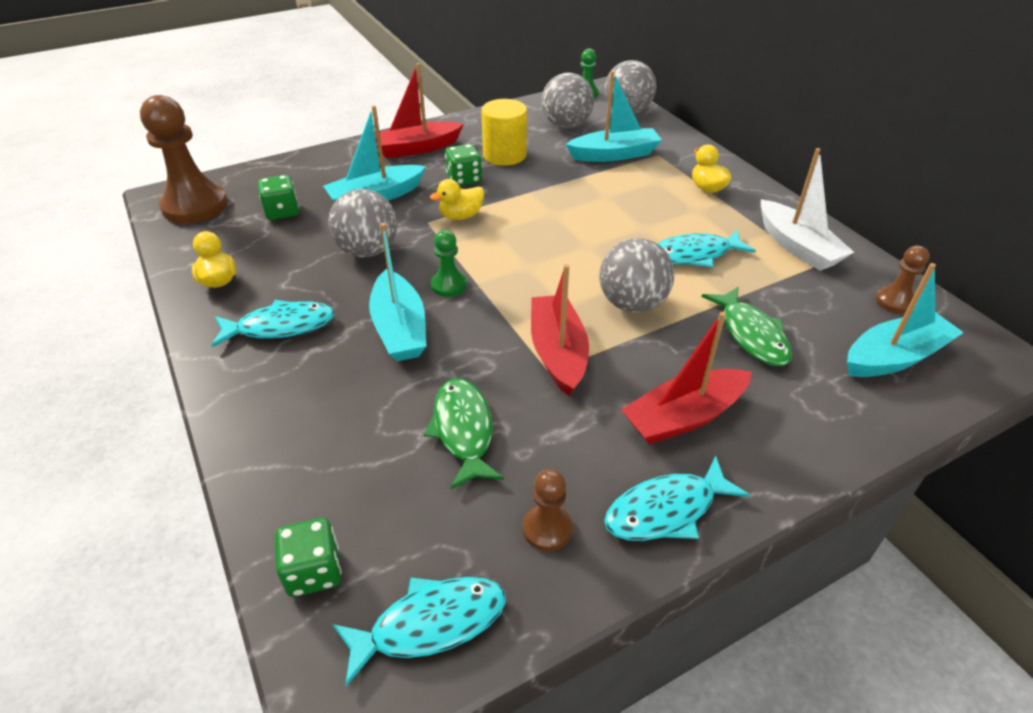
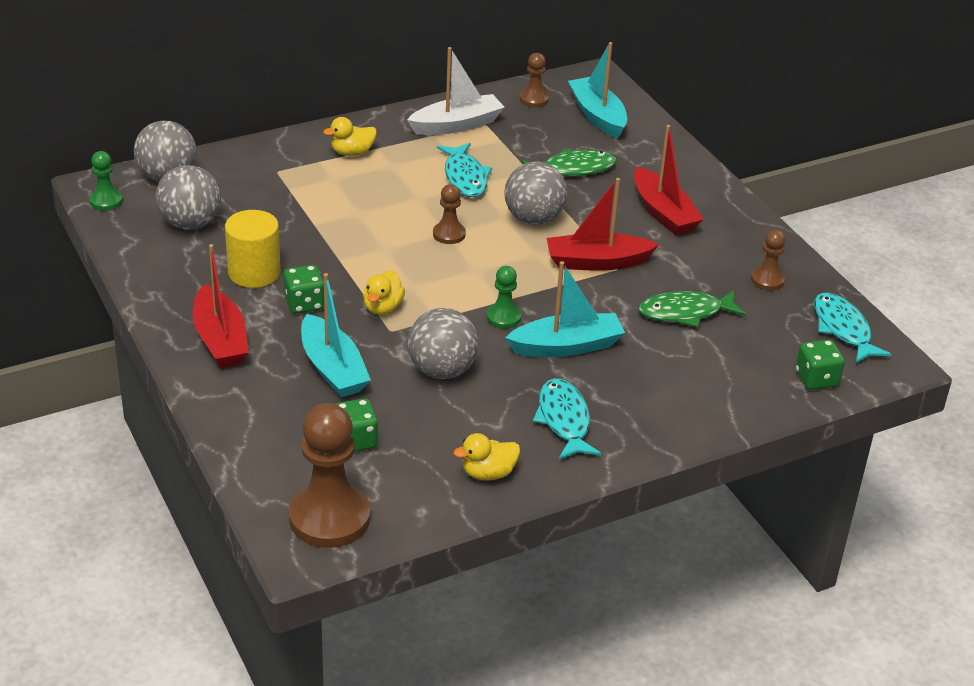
camera: 90 degrees left, 5 degrees down
(461, 216) = (382, 308): yellow duck -> yellow duck turned 45 degrees clockwise
(586, 248) = (449, 234): none -> brown pawn
(614, 154) = (271, 198): turquoise boat -> none
(666, 510) = (746, 232): turquoise fish -> none

